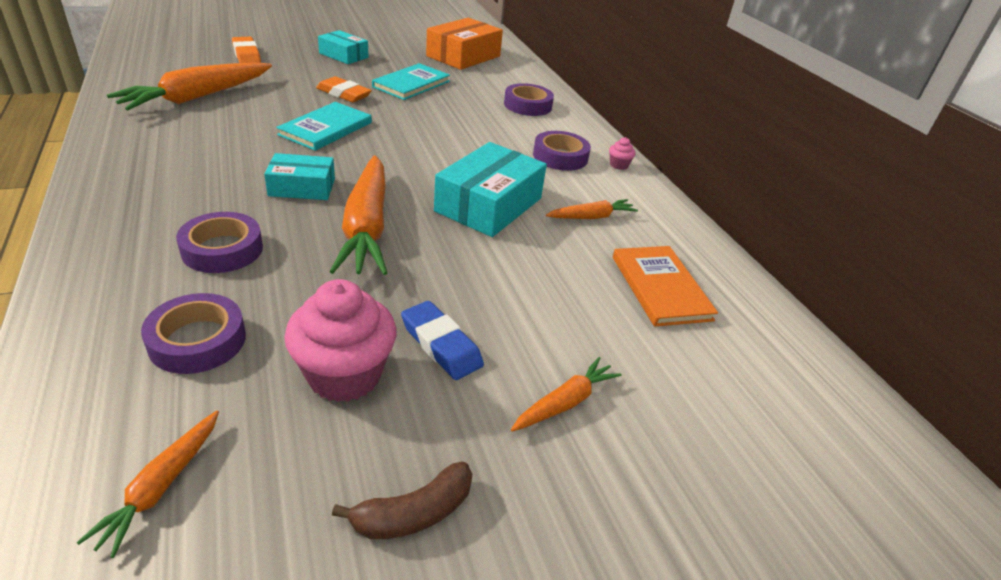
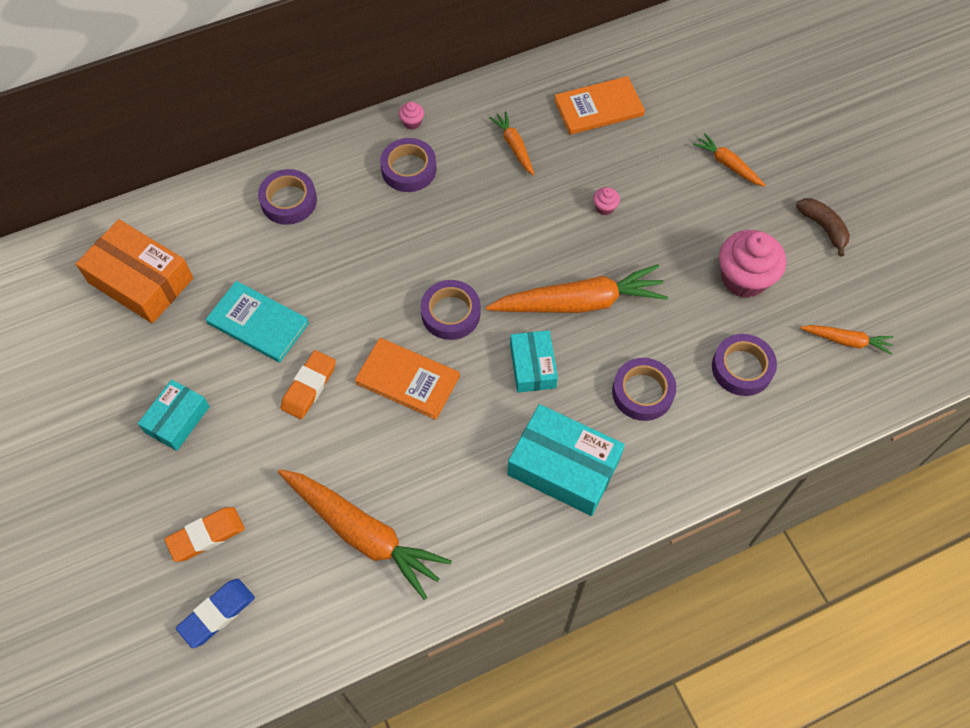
camera: 90 degrees left, 25 degrees up
(326, 129) = (408, 379): turquoise book -> orange book
(386, 155) = (450, 313): none -> purple tape
(441, 344) = (700, 232): blue eraser -> blue eraser (217, 614)
(489, 205) = (517, 220): turquoise box -> turquoise box (563, 467)
(497, 266) = (604, 207): none -> pink cupcake

